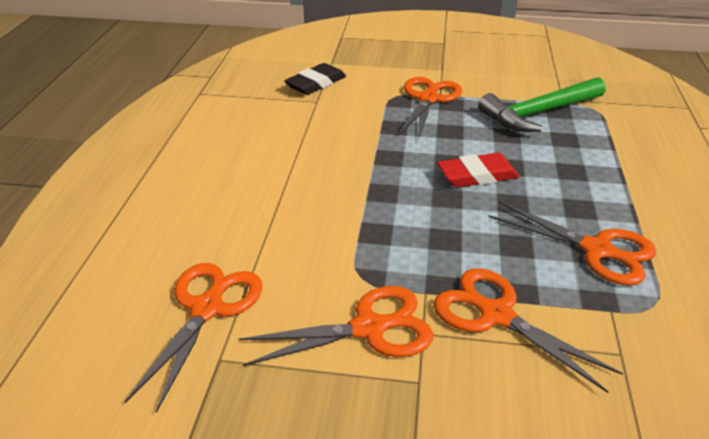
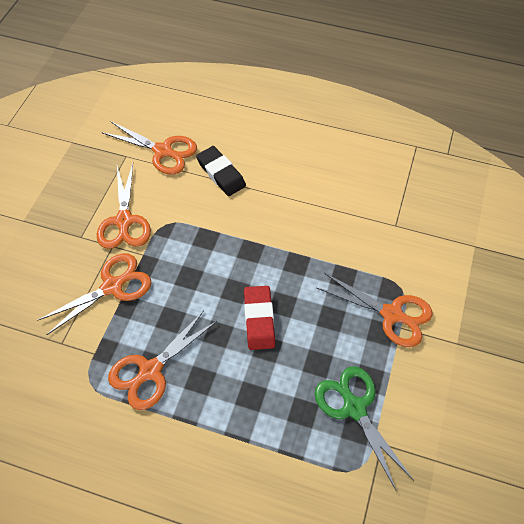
camera: 100 degrees right, 20 degrees up
(315, 83) = (430, 228): black eraser -> black eraser (221, 173)
(539, 113) = (354, 407): green hammer -> green scissors

